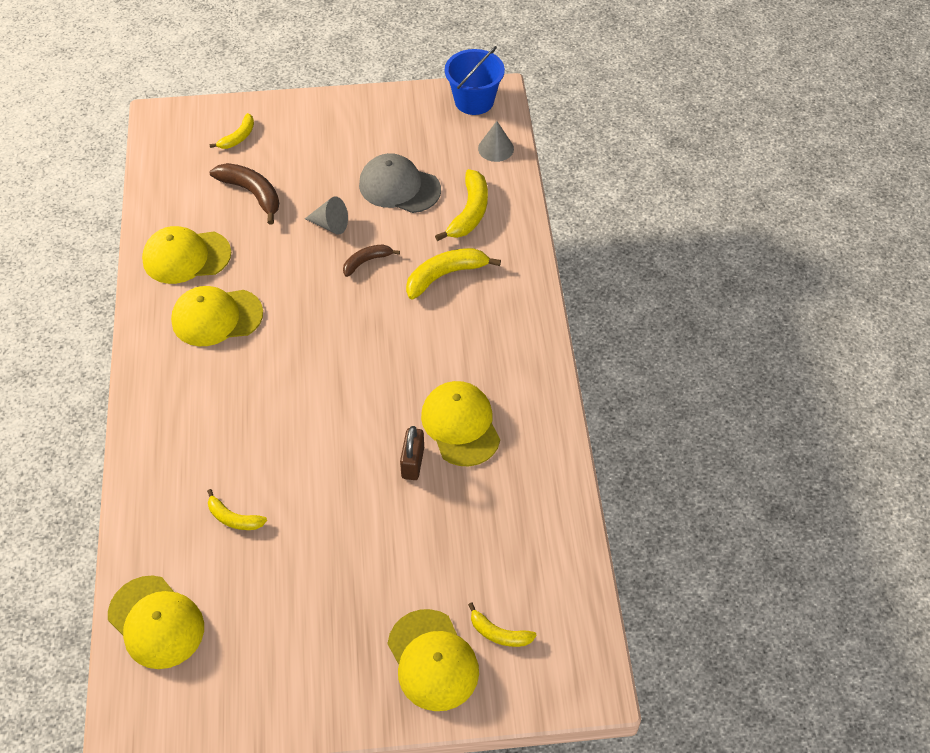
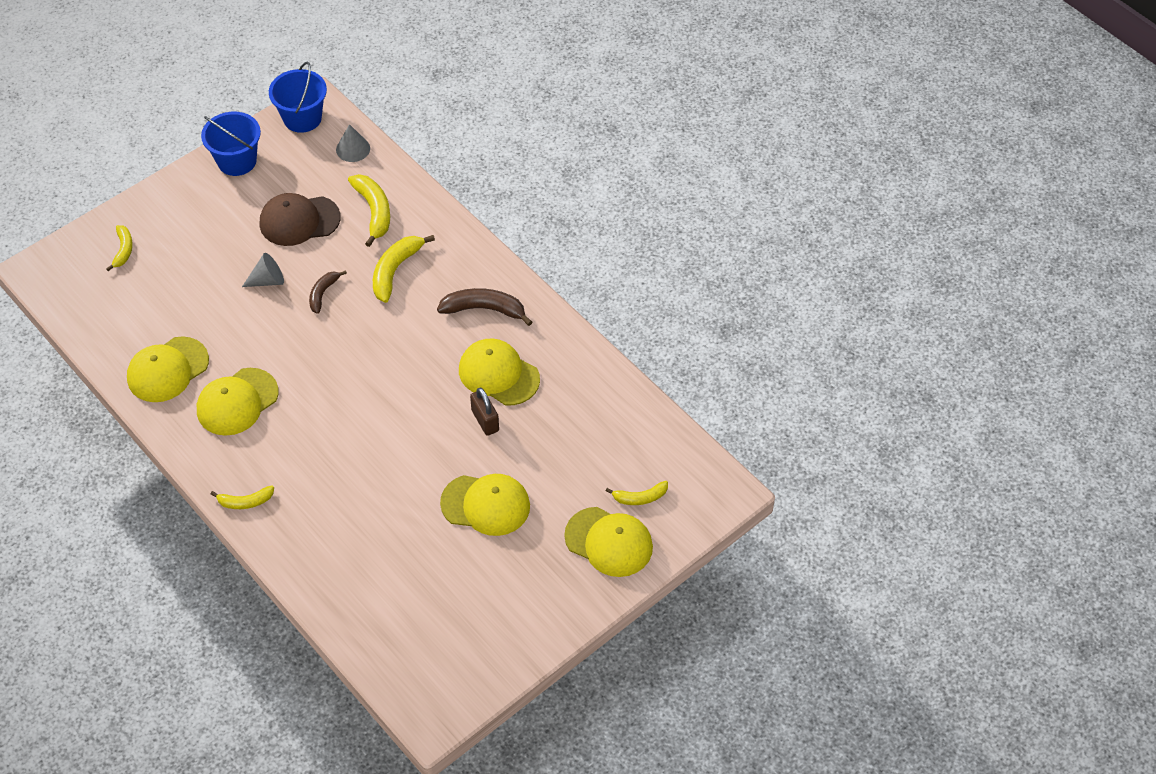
camera: 35 degrees left, 0 degrees up
(156, 622) = (389, 639): yellow cap -> yellow cap (485, 505)
(233, 518) = (383, 536): yellow banana -> yellow banana (245, 502)
(252, 194) = (178, 290): brown banana -> brown banana (484, 309)
(390, 110) = (237, 161): none -> blue bucket
(399, 187) = (299, 221): grey cap -> brown cap

